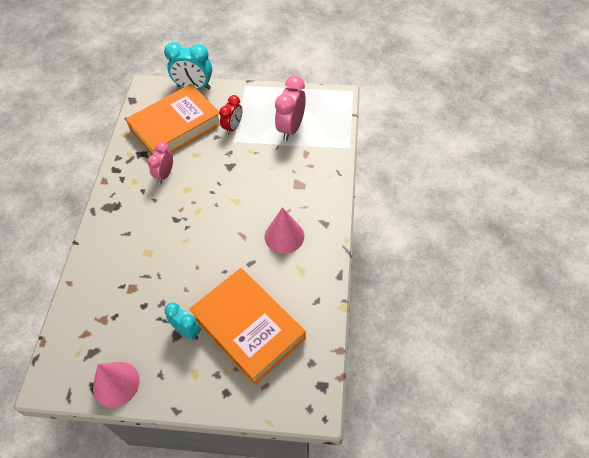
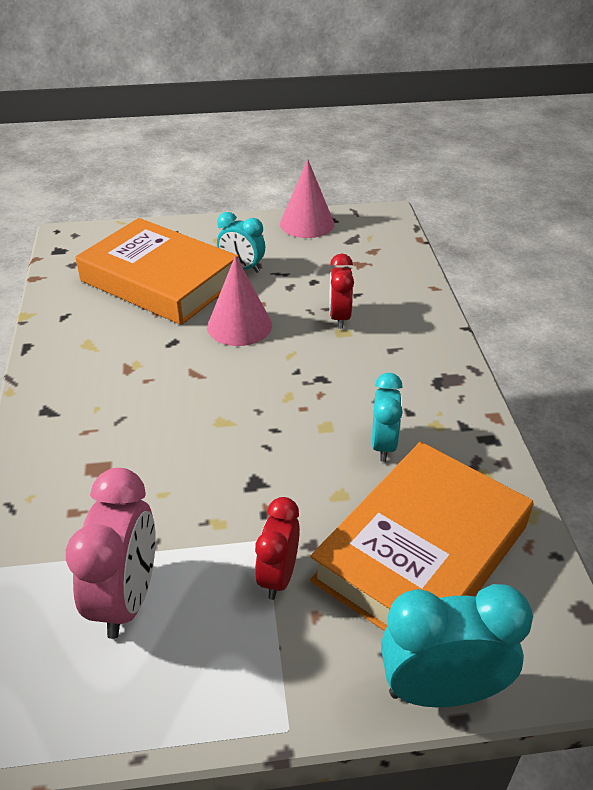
camera: 165 degrees right, 15 degrees down
(143, 265) = (339, 317): none -> red clock
(165, 174) = (383, 445): pink clock -> turquoise clock
(284, 236) = (121, 382): pink cone -> pink cone (239, 325)

